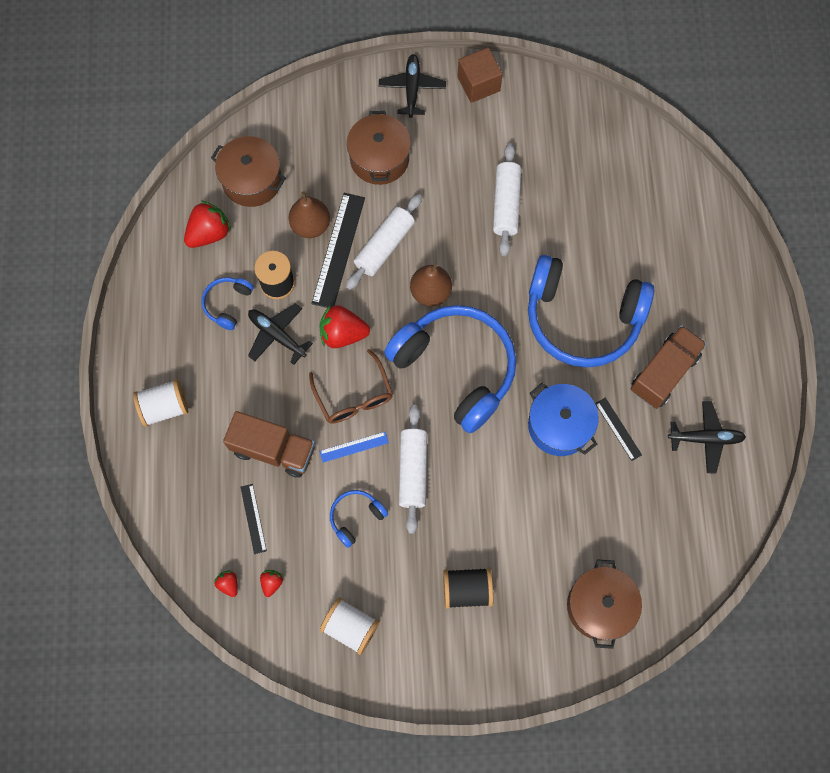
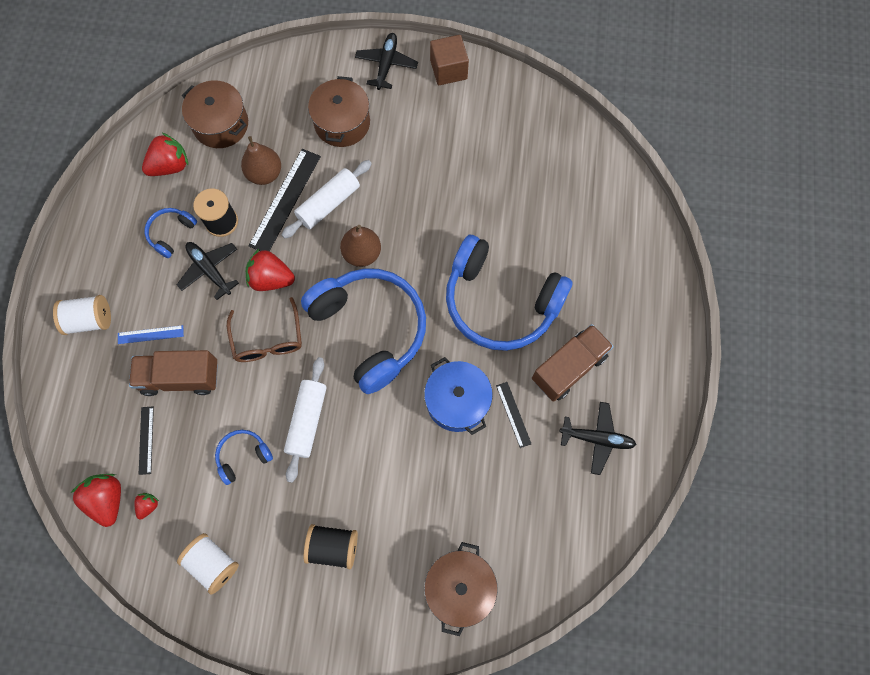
camera: 10 degrees right, 0 degrees up
(228, 584) = (107, 499): red strawberry -> red strawberry, size x1.97
(273, 450) = (180, 377): brown truck -> brown truck turned 150 degrees clockwise
(354, 447) = (257, 388): blue ruler -> blue ruler (150, 334)
(506, 204) = (451, 183): white rolling pin -> none

